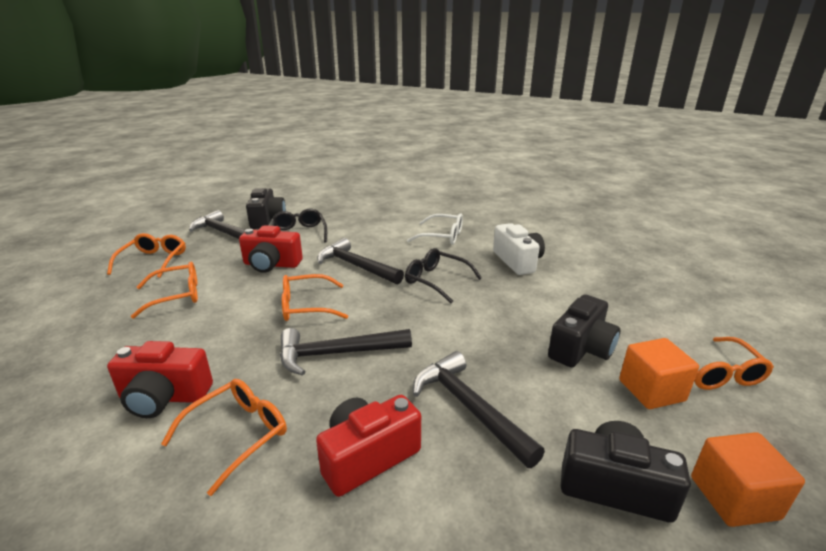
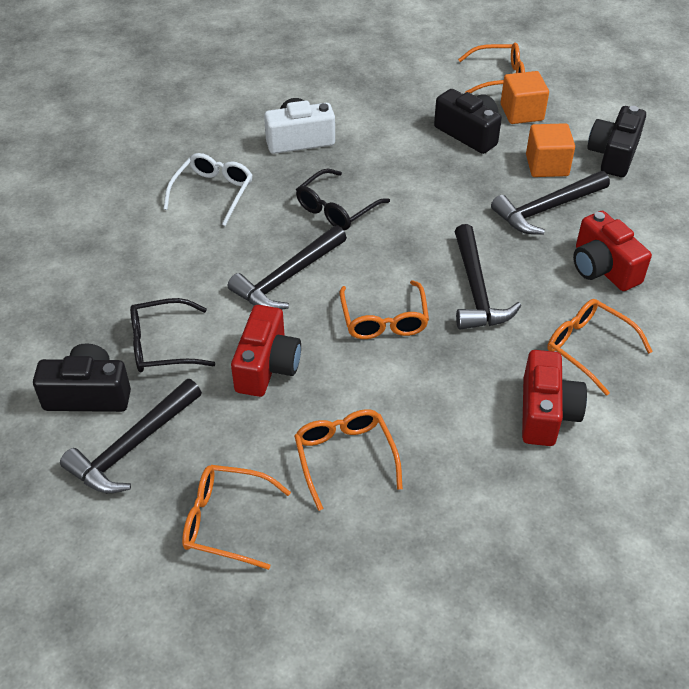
camera: 85 degrees left, 20 degrees up
(734, 498) = (615, 111): orange cube -> orange cube (547, 165)

